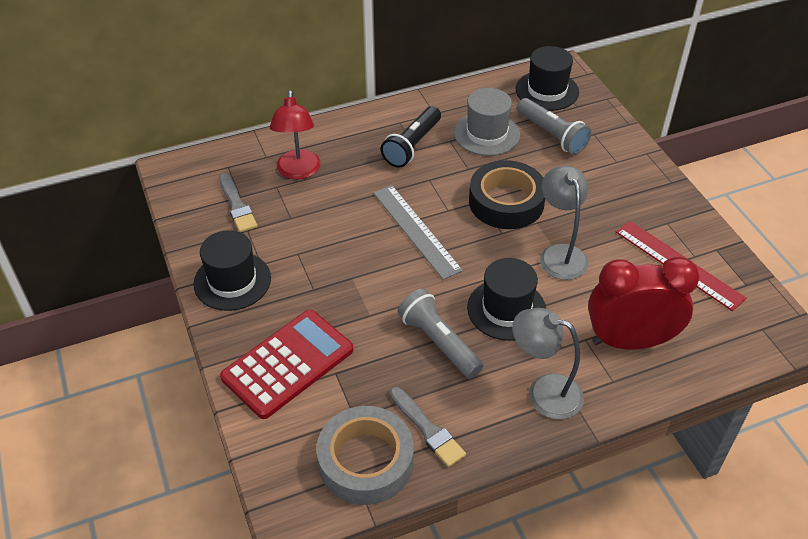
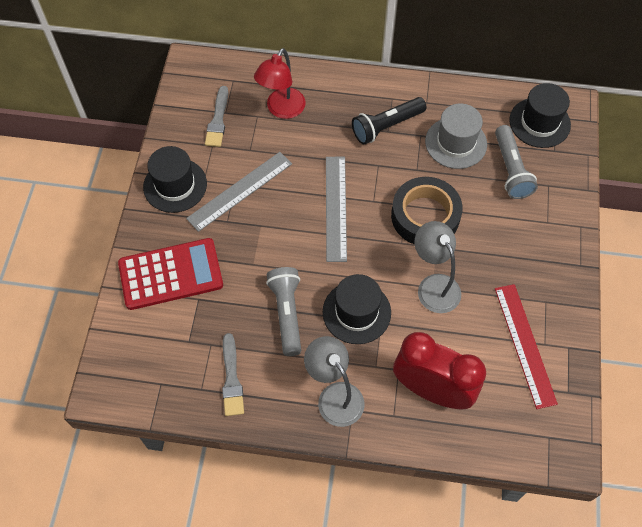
camera: 30 degrees right, 15 degrees up
(307, 257) = (240, 191): none -> grey ruler
(366, 461) = (174, 379): grey tape -> none
(560, 254) = (434, 285): grey lamp -> grey lamp turned 45 degrees counterclockwise

